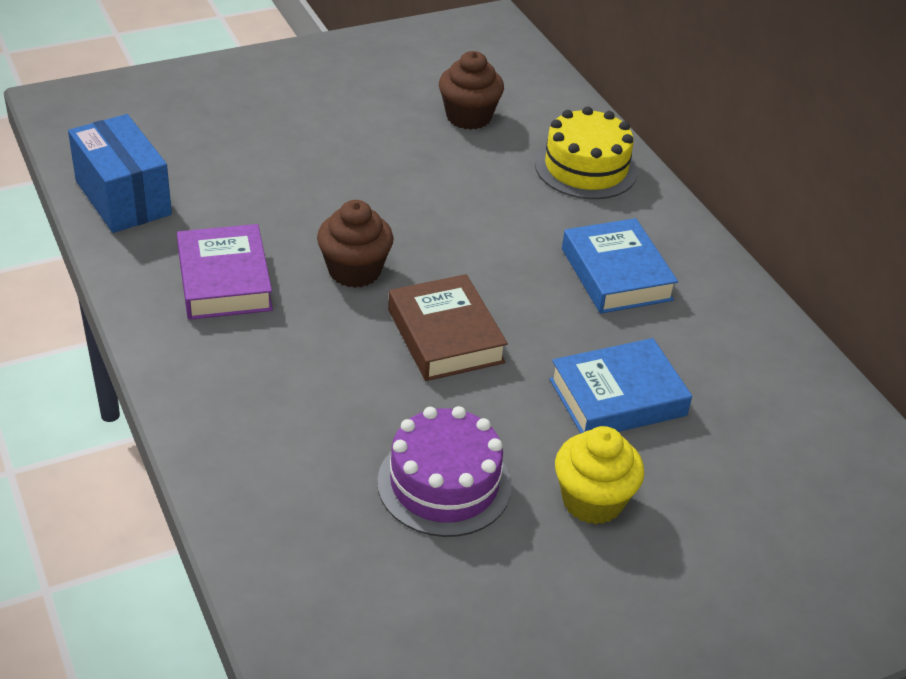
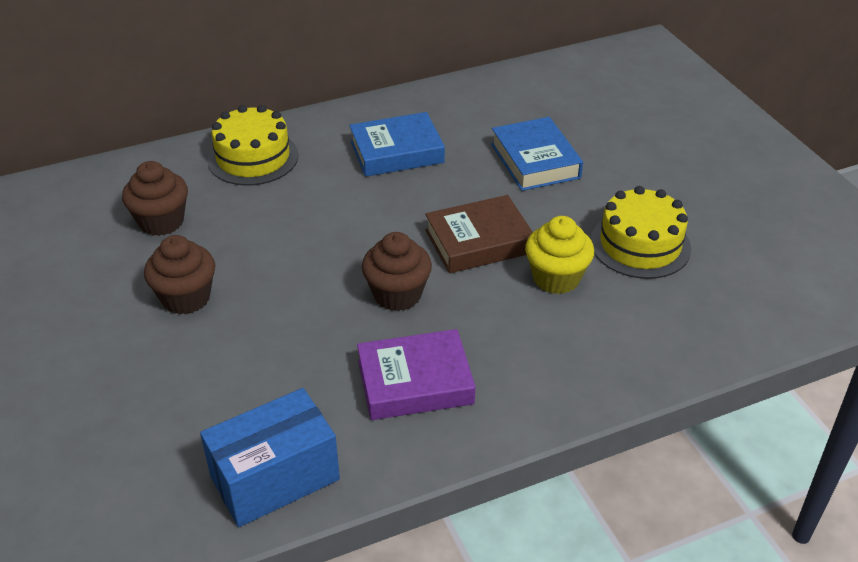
camera: 85 degrees left, 0 degrees up
(355, 138) = (186, 298): none -> brown cupcake
(444, 484) = (640, 245): purple cake -> yellow cake
(592, 501) = (637, 178): yellow cupcake -> yellow cupcake (556, 278)

